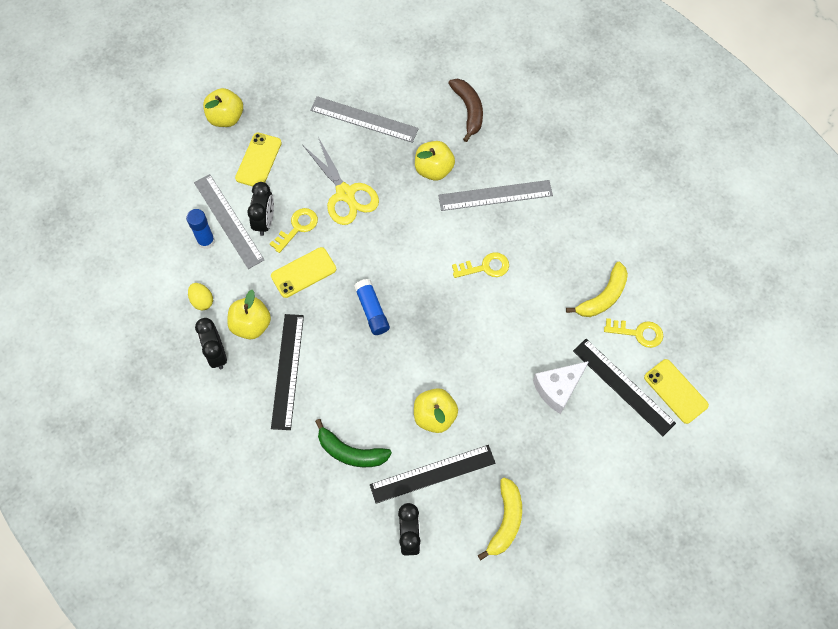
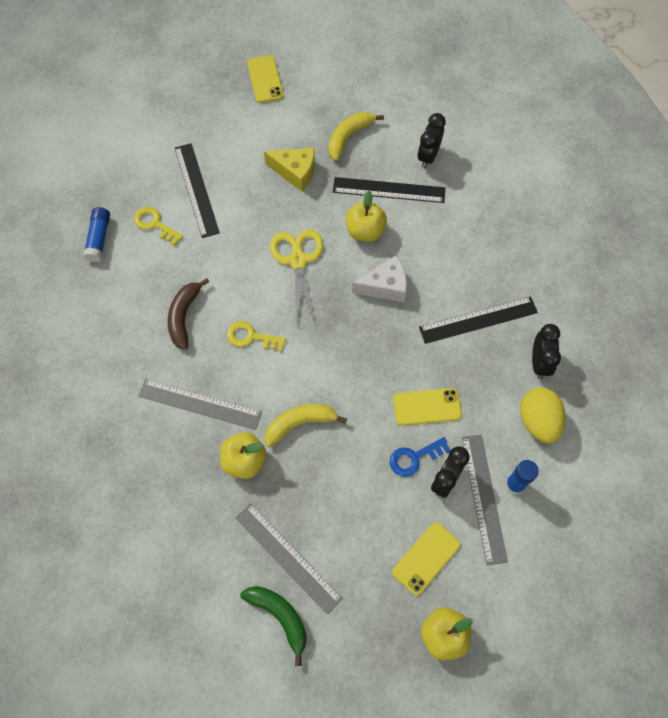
camera: 155 degrees left, 0 degrees up
(202, 301) = (538, 421): yellow egg -> yellow egg, size x1.77
(251, 325) = (497, 376): yellow apple -> none
(287, 371) = (478, 320): black ruler -> black ruler turned 45 degrees clockwise
(297, 227) = (414, 458): yellow key -> blue key
(345, 194) = (349, 474): yellow scissors -> yellow scissors (298, 260)
(351, 452) = (449, 232): green banana -> green banana (280, 616)
(372, 310) = (377, 341): blue glue stick -> blue glue stick (99, 238)
(468, 110) = (169, 515): brown banana -> brown banana (184, 316)
(538, 451) = (295, 172): none -> yellow cheese
(558, 389) = (250, 209): white cheese -> white cheese (385, 286)
(603, 297) = (163, 265): yellow banana -> yellow banana (300, 423)
(675, 391) = (157, 169): yellow phone -> yellow phone (265, 79)

